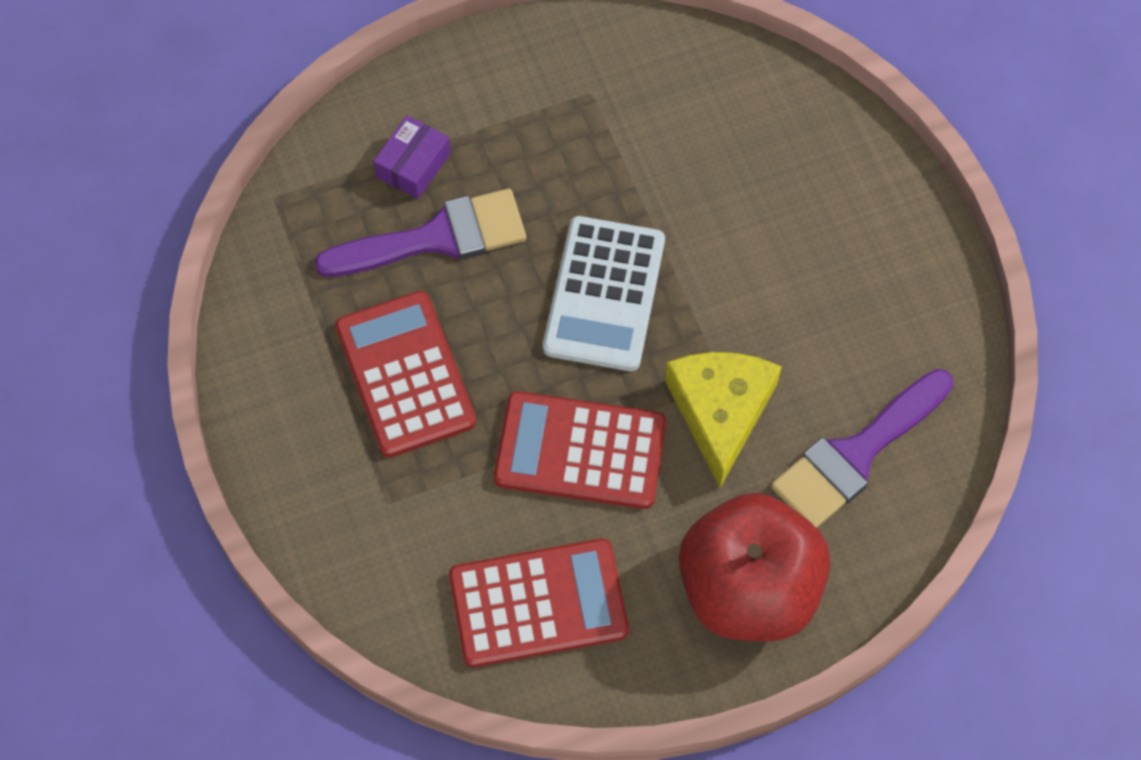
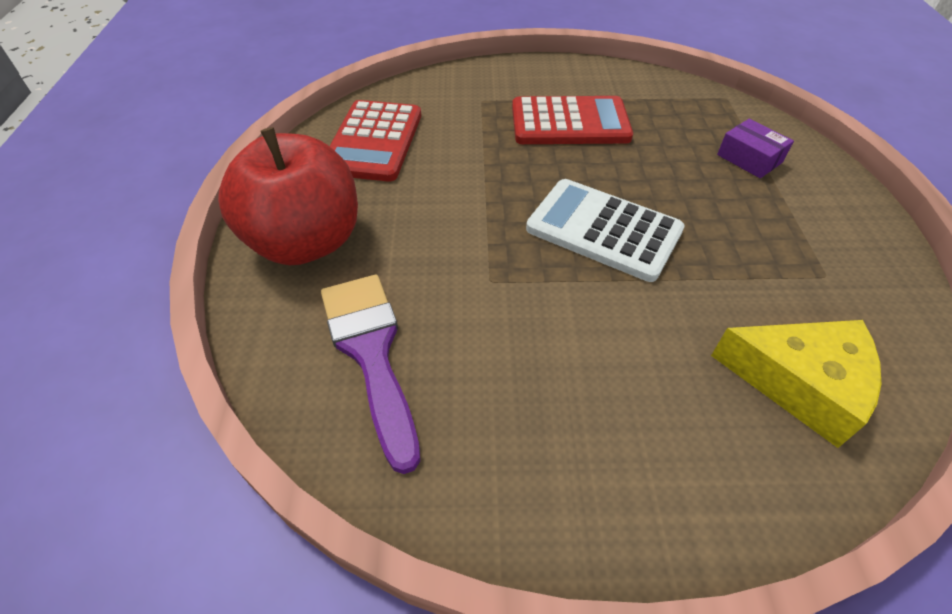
camera: 110 degrees right, 15 degrees down
(436, 237) = (680, 156): purple brush -> none
(580, 451) = (472, 184): red calculator -> none
(721, 412) = (463, 270): yellow cheese -> yellow cheese (800, 383)

